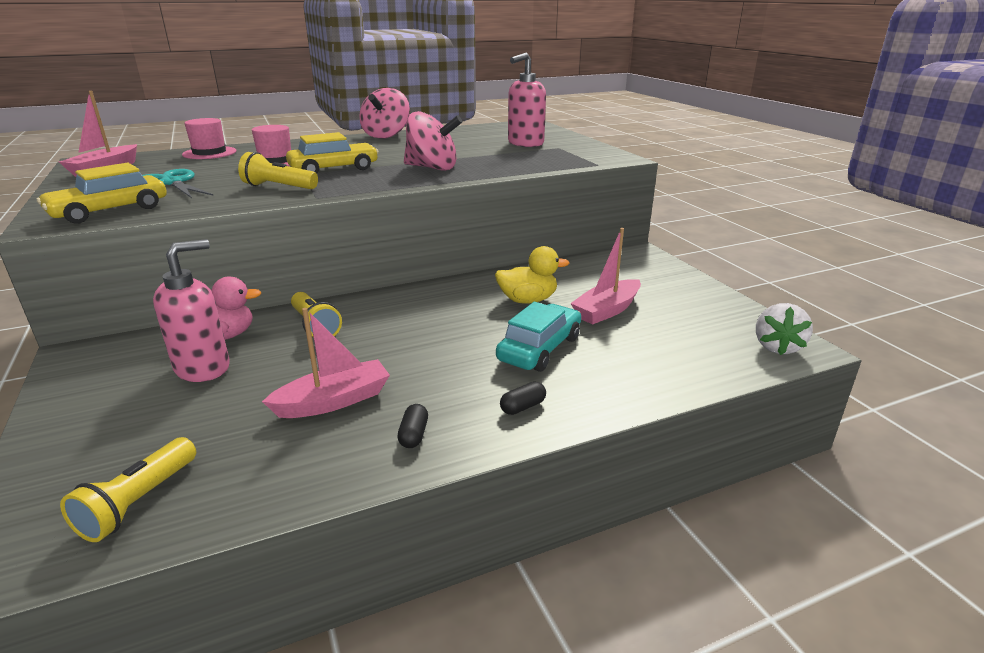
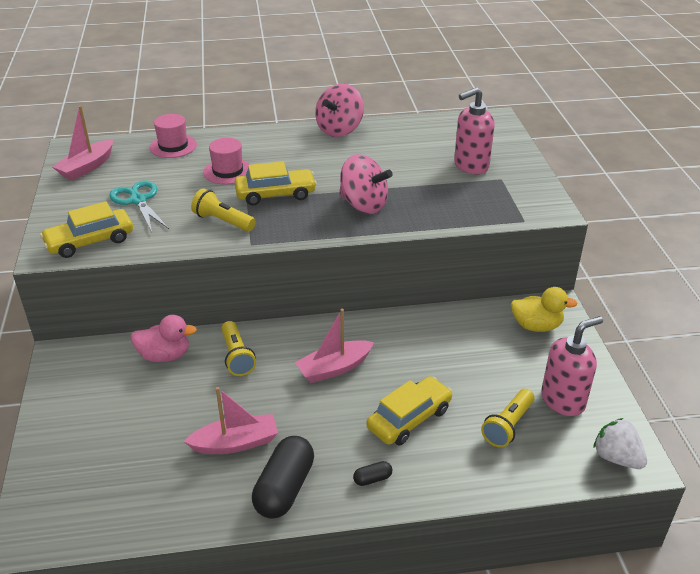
camera: 15 degrees right, 10 degrees up
(138, 502) = (99, 506): yellow flashlight -> yellow flashlight (508, 426)
(203, 368) = (148, 388): pink soap dispenser -> pink soap dispenser (563, 400)
(414, 435) = (284, 488): black capsule -> black capsule, size x2.27
(527, 300) = (421, 356): yellow duck -> yellow duck (536, 326)
(539, 348) = (409, 418): turquoise car -> yellow car
(607, 310) = (486, 383): pink boat -> pink boat (334, 368)
(777, 347) = (616, 457): white strawberry -> white strawberry turned 105 degrees clockwise

